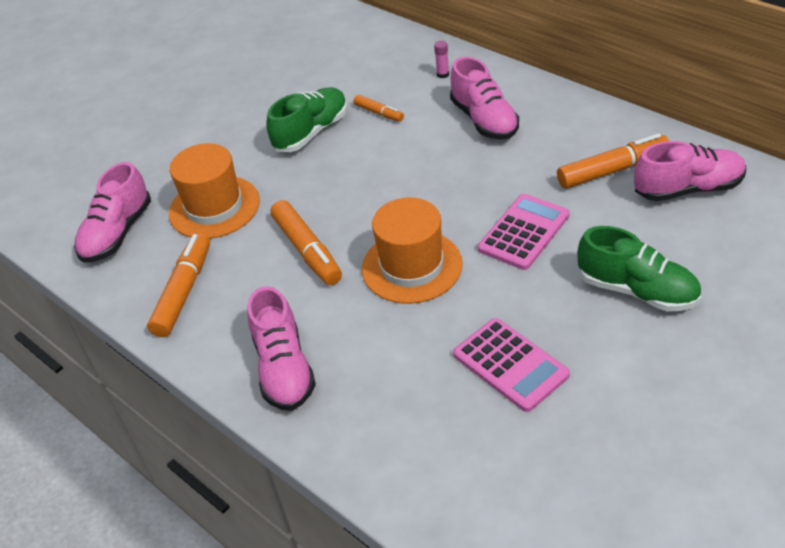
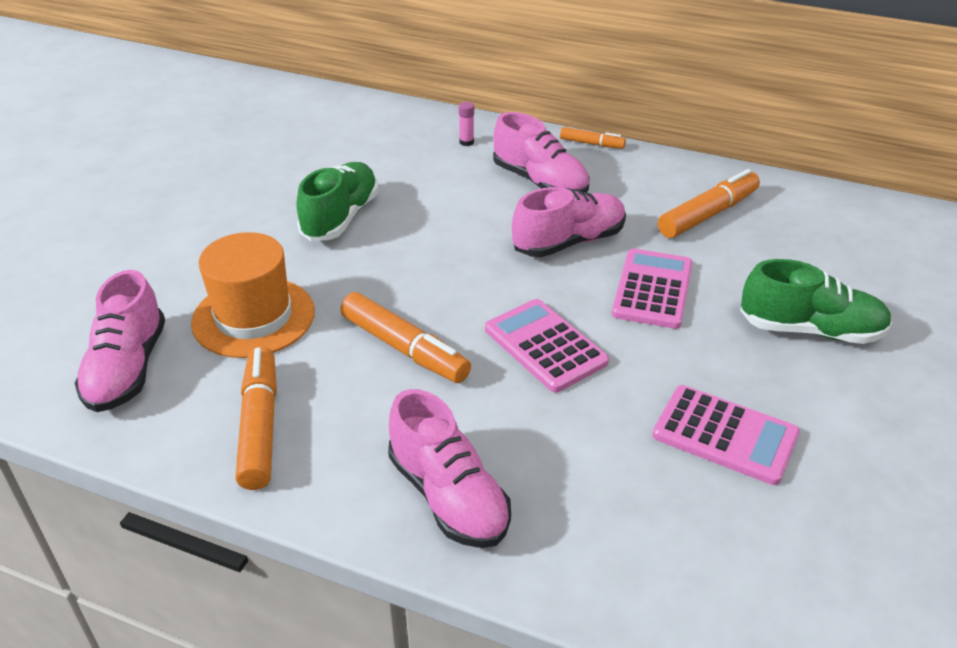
camera: 25 degrees left, 5 degrees down
(379, 113) = (413, 188): orange marker -> orange marker (592, 144)
(412, 266) = (545, 346): orange hat -> pink calculator
(688, 189) = (795, 223): pink shoe -> pink shoe (568, 242)

